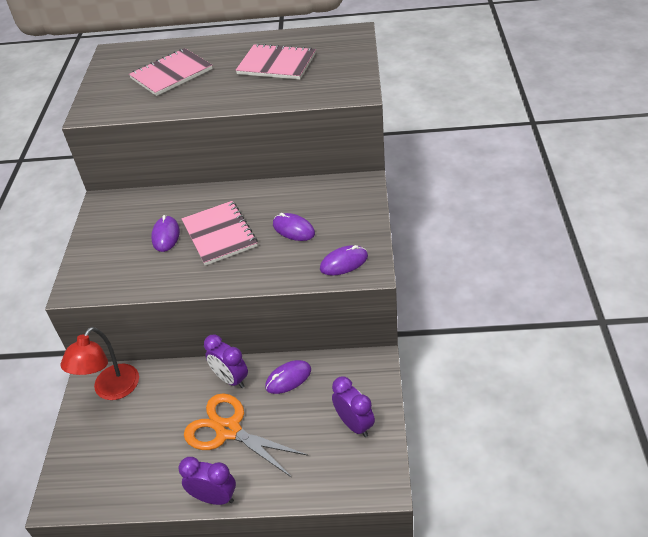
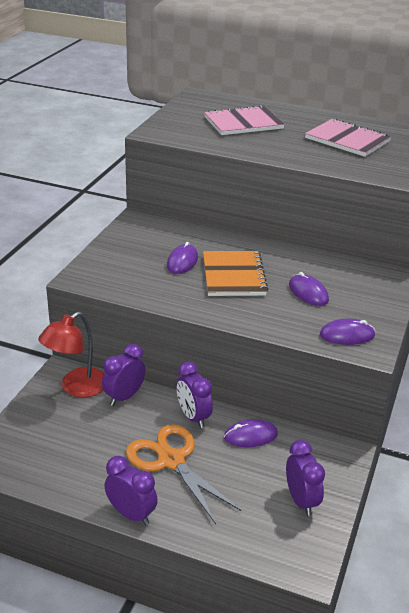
camera: 15 degrees right, 10 degrees down
(160, 382) = (124, 397): none -> purple clock
(219, 234) = (234, 275): pink notebook -> orange notebook

